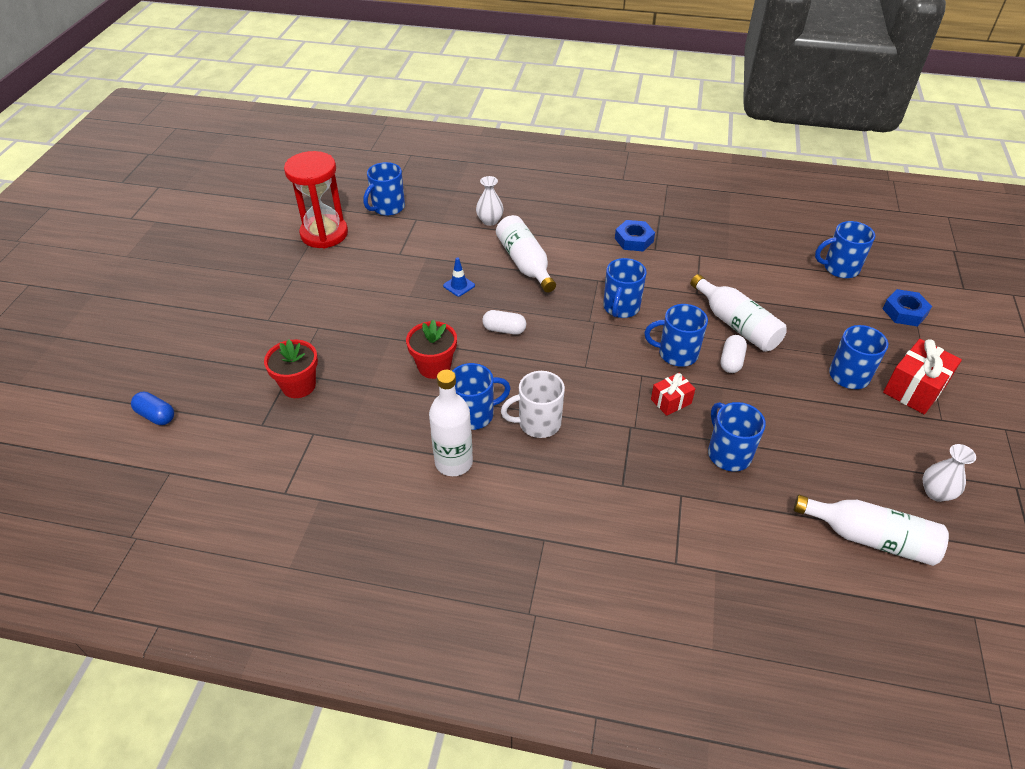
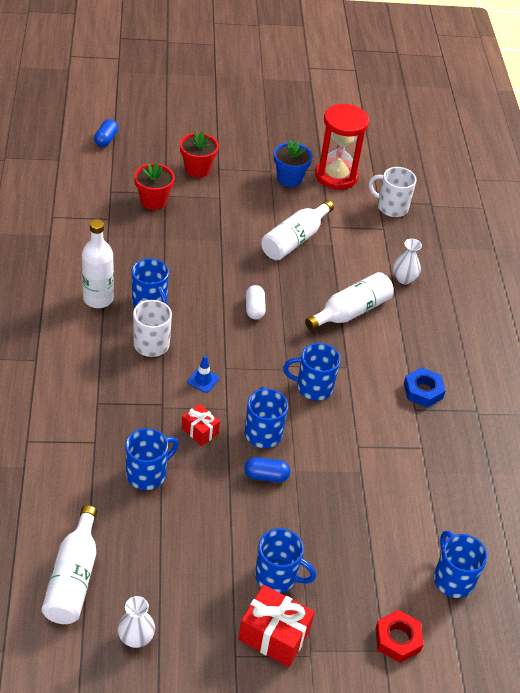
camera: 70 degrees right, 0 degrees up
(312, 267) = (289, 178): none -> blue flower pot
(387, 208) = (391, 207): blue mug -> white mug
(434, 366) = (196, 272): red flower pot -> red flower pot (197, 169)
(459, 285) = (301, 271): blue traffic cone -> blue traffic cone (203, 380)
(731, 361) = (266, 476): white capsule -> blue capsule
(736, 324) = (321, 480): white bottle -> white bottle (295, 240)
(904, 312) = (398, 639): blue nut -> red nut

